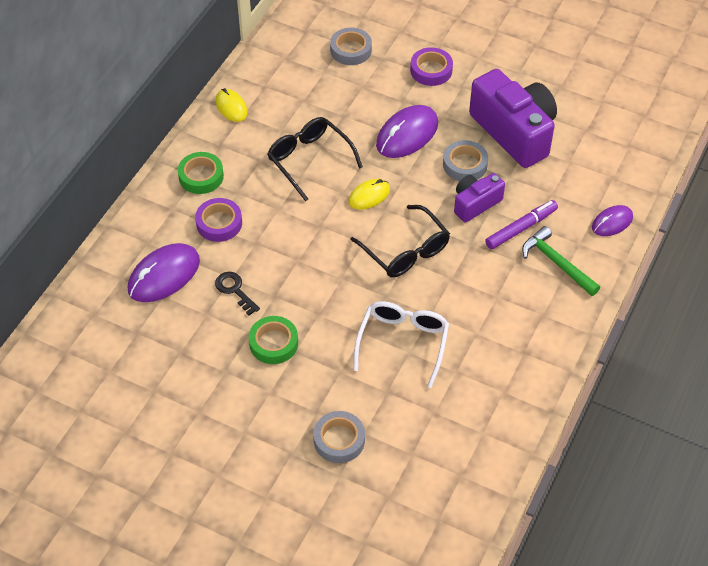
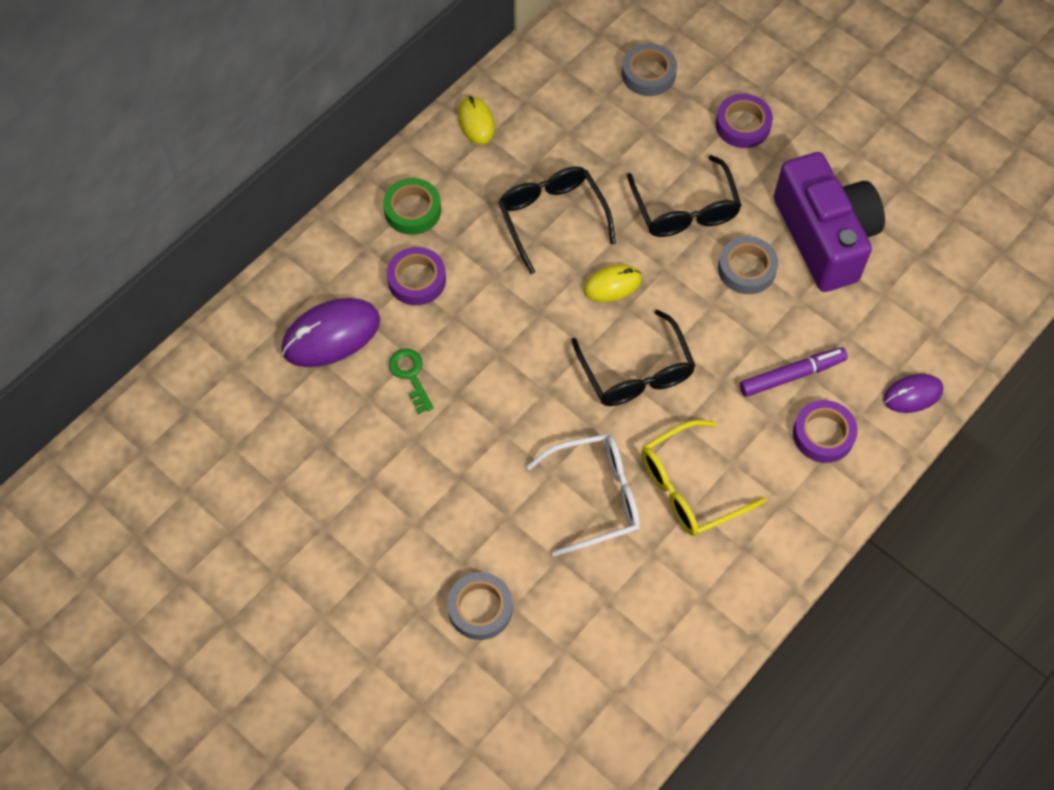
camera: 15 degrees right, 10 degrees up
(235, 290) = (410, 376): black key -> green key
(273, 343) = (437, 458): green tape -> none
(403, 342) = (596, 497): white glasses -> white glasses turned 45 degrees clockwise
(407, 135) = (685, 210): purple mouse -> black glasses
(470, 320) = (689, 487): none -> yellow glasses
(475, 204) = (744, 327): purple camera -> none
(556, 263) = (823, 434): green hammer -> purple tape

